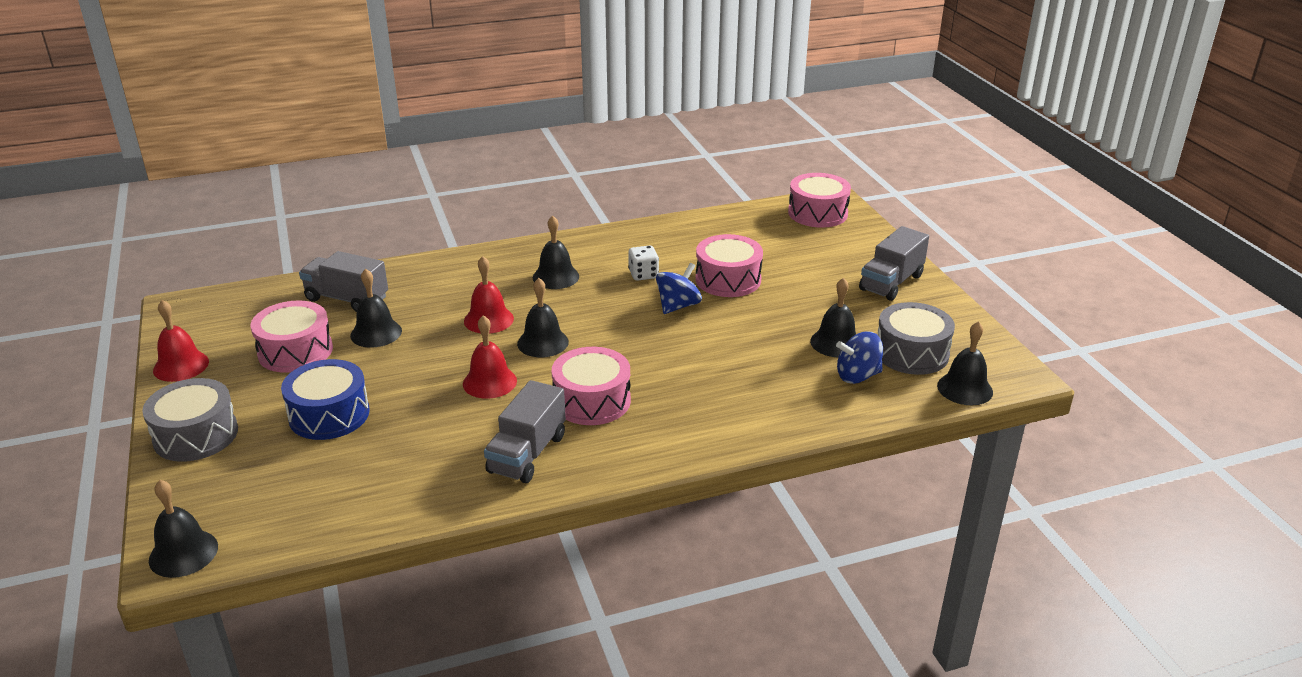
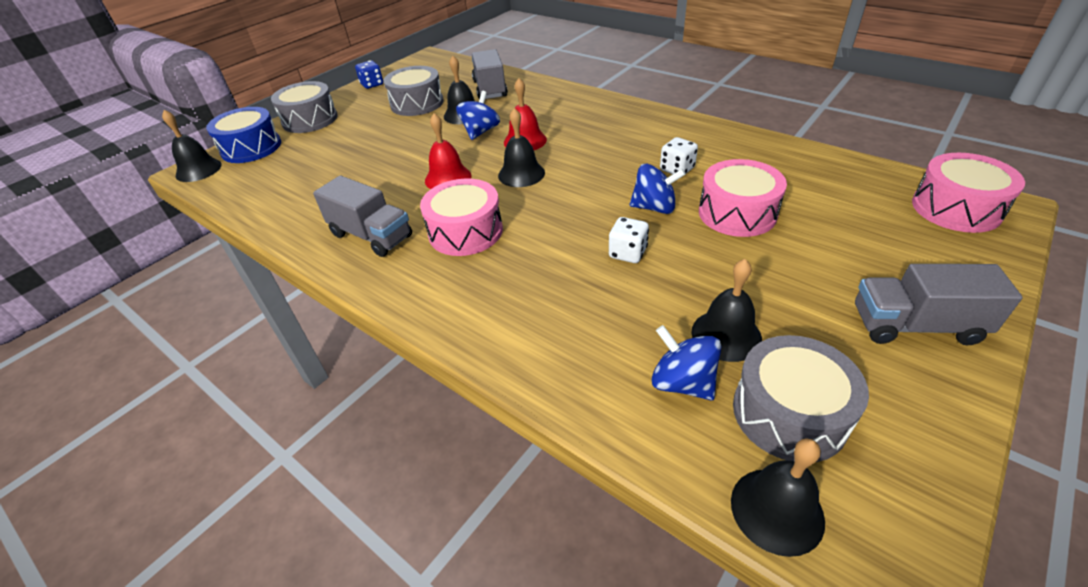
camera: 60 degrees right, 10 degrees up
(181, 366) = (372, 84): red bell -> blue dice
(295, 351) = (417, 103): pink drum -> grey drum
(329, 415) = (360, 144): blue drum -> blue drum (251, 148)
(430, 336) = (480, 132): none -> blue spinning top
(527, 454) = (371, 236): grey truck -> grey truck turned 135 degrees counterclockwise
(556, 277) = (616, 137): black bell -> none
(716, 340) = (627, 253): none -> white dice

